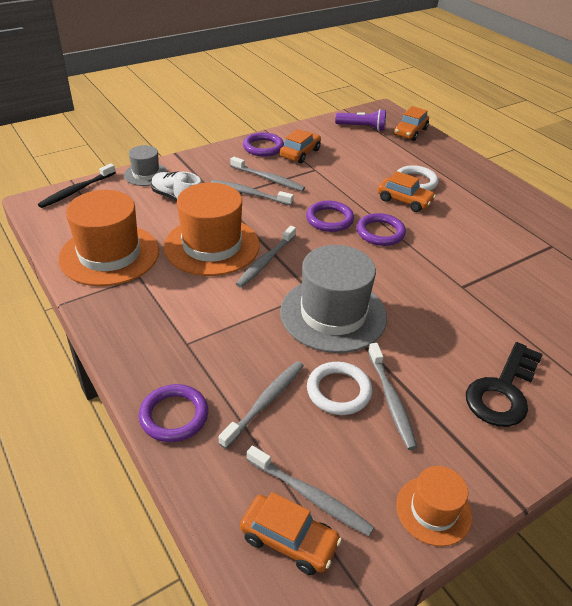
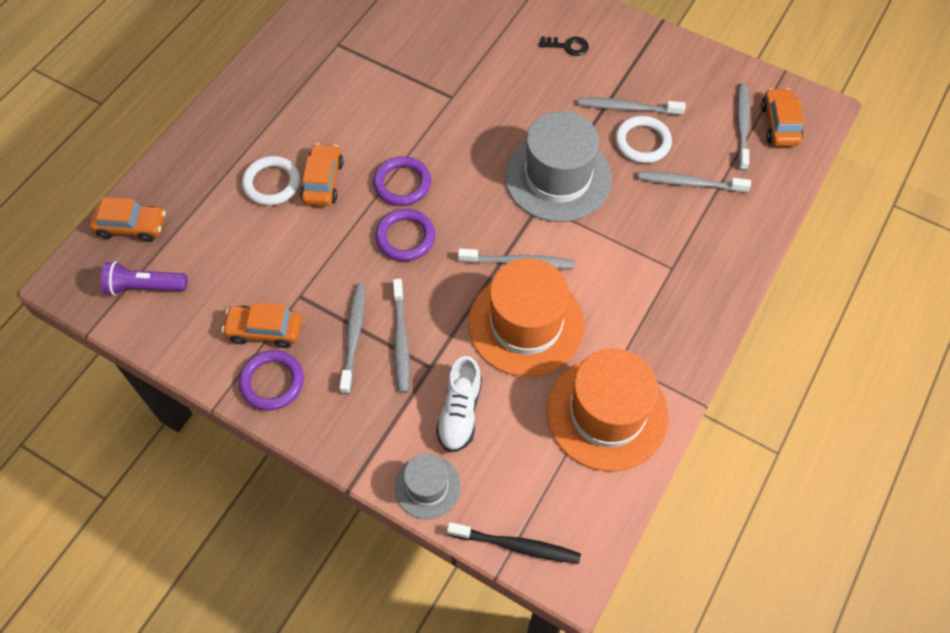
camera: 115 degrees left, 20 degrees up
(174, 416) = (746, 234): purple ring -> none
(362, 127) = (145, 287): purple flashlight -> purple flashlight turned 75 degrees counterclockwise
(391, 400) = (627, 108): grey toothbrush -> grey toothbrush turned 135 degrees counterclockwise
(433, 510) = (701, 61): orange hat -> none
(502, 391) = (568, 46): black key -> black key, size x0.50

